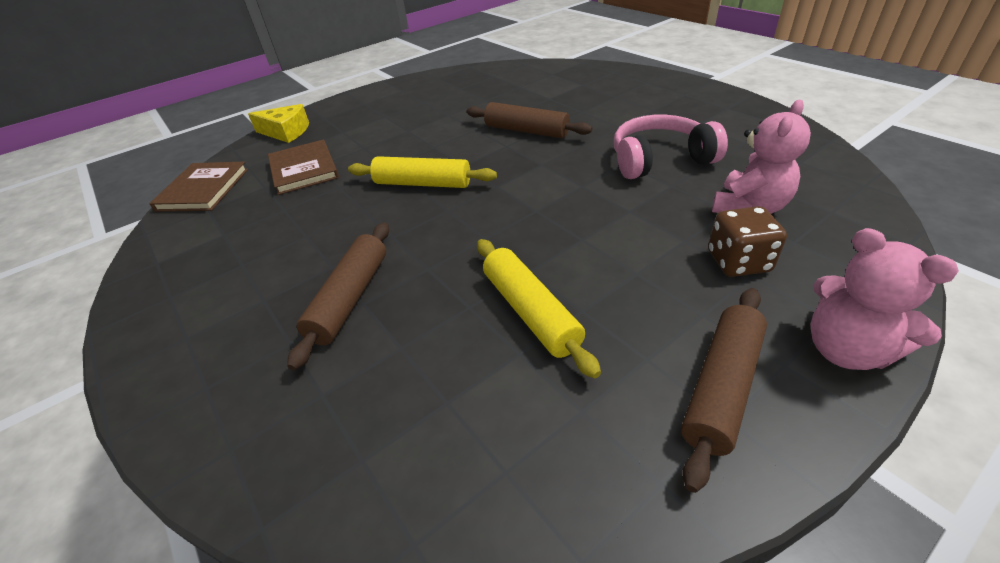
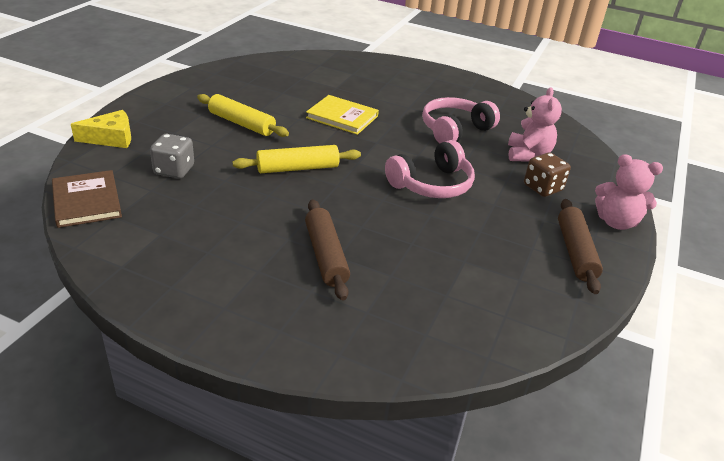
camera: 35 degrees left, 5 degrees down
(304, 169) = (174, 170): brown book -> grey dice
(526, 131) = (342, 117): brown rolling pin -> yellow book
(530, 311) = (452, 238): yellow rolling pin -> yellow rolling pin (242, 123)
(567, 228) = (432, 184): none -> pink headphones

